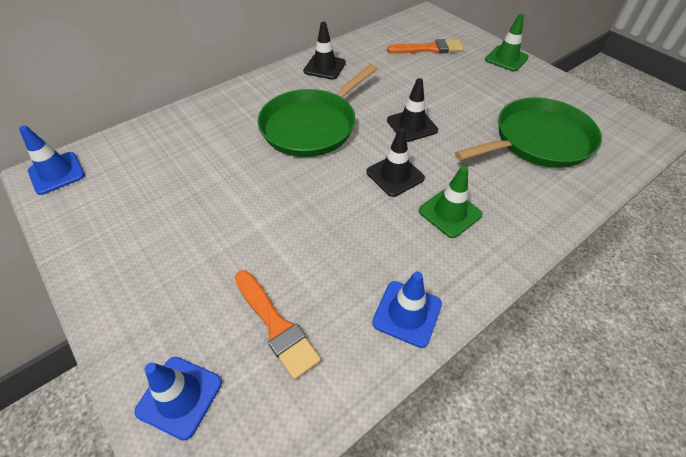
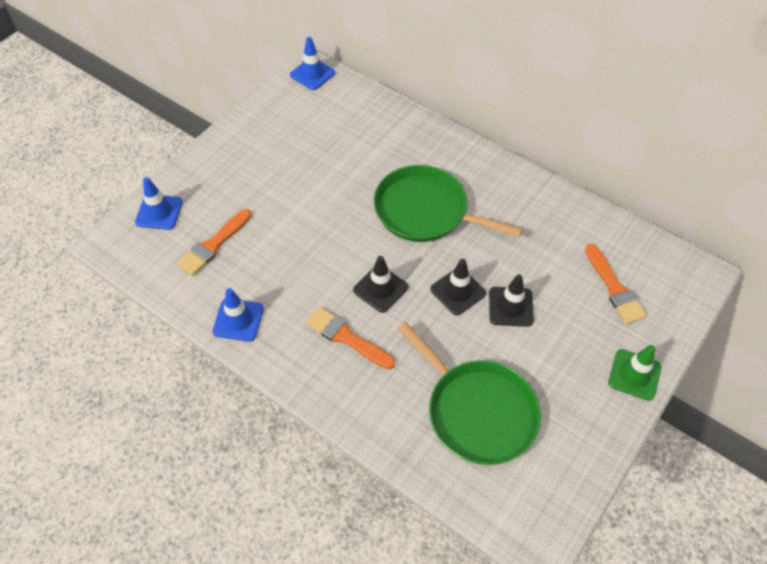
camera: 75 degrees right, 5 degrees up
(324, 67) = (526, 197): black traffic cone -> black traffic cone (510, 307)
(450, 213) = (346, 337): green traffic cone -> orange brush

